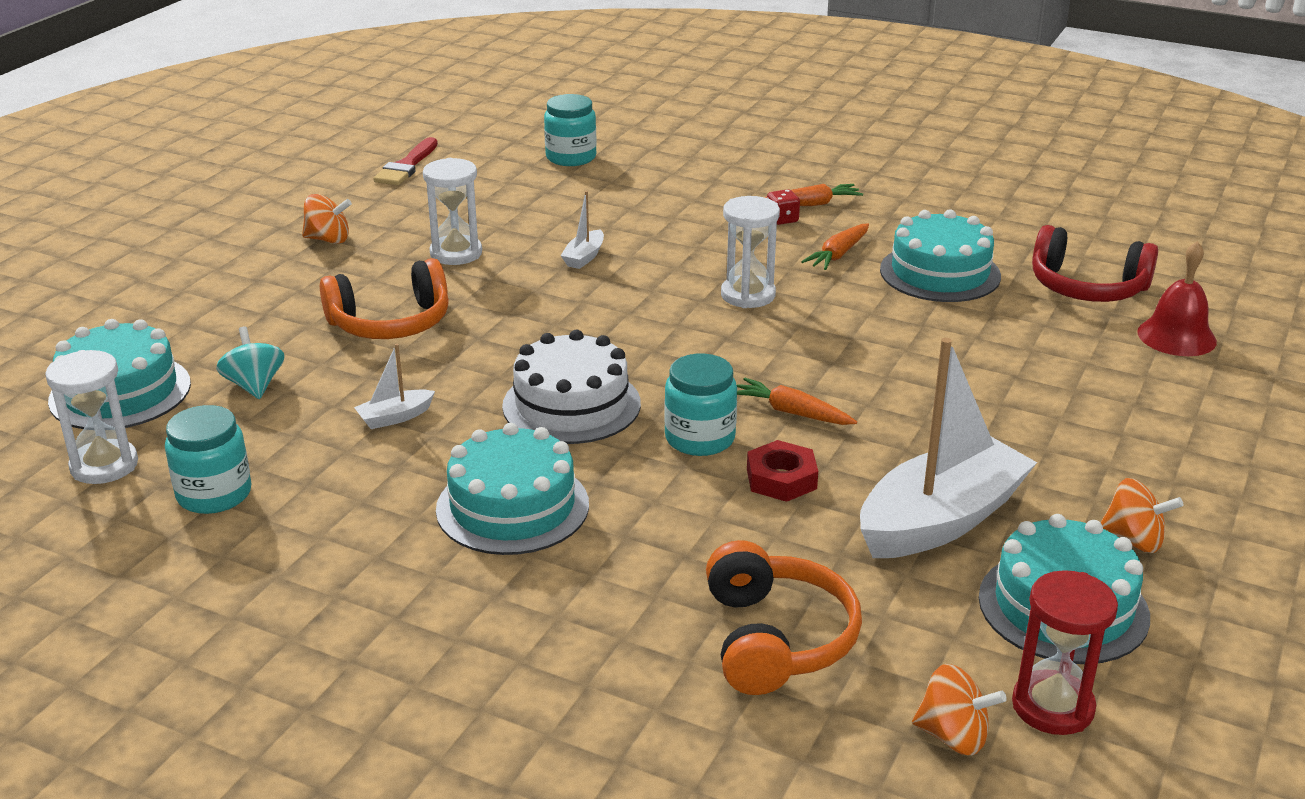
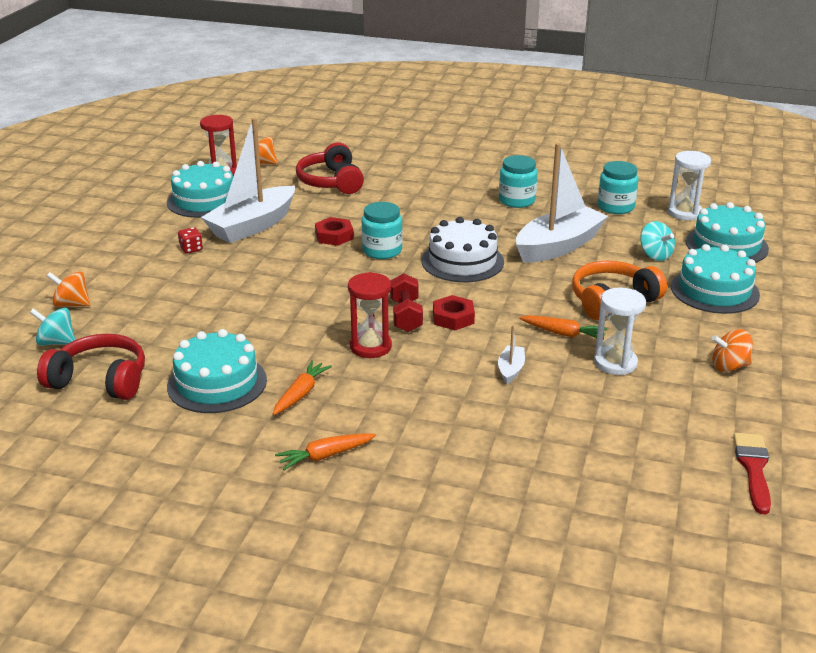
camera: 170 degrees right, 0 degrees up
(395, 417) = (558, 246): white boat -> white boat, size x2.41
(512, 507) = (467, 214): turquoise cake -> turquoise cake (714, 290)
(571, 157) = (595, 504): turquoise jar -> turquoise jar (517, 200)
(626, 320) = (453, 318): none -> red nut
(691, 328) = (405, 316): none -> red dumbbell
(748, 295) = (370, 347): white hourglass -> red hourglass
(775, 639) = (331, 182): orange headphones -> red headphones
(782, 219) = (352, 431): red dice -> red dice (191, 249)
(792, 412) = (331, 268): orange carrot -> orange carrot (563, 333)
(1133, 540) = (158, 226): orange spinning top -> orange spinning top (71, 304)
(1176, 336) = (56, 342): red bell -> turquoise spinning top

